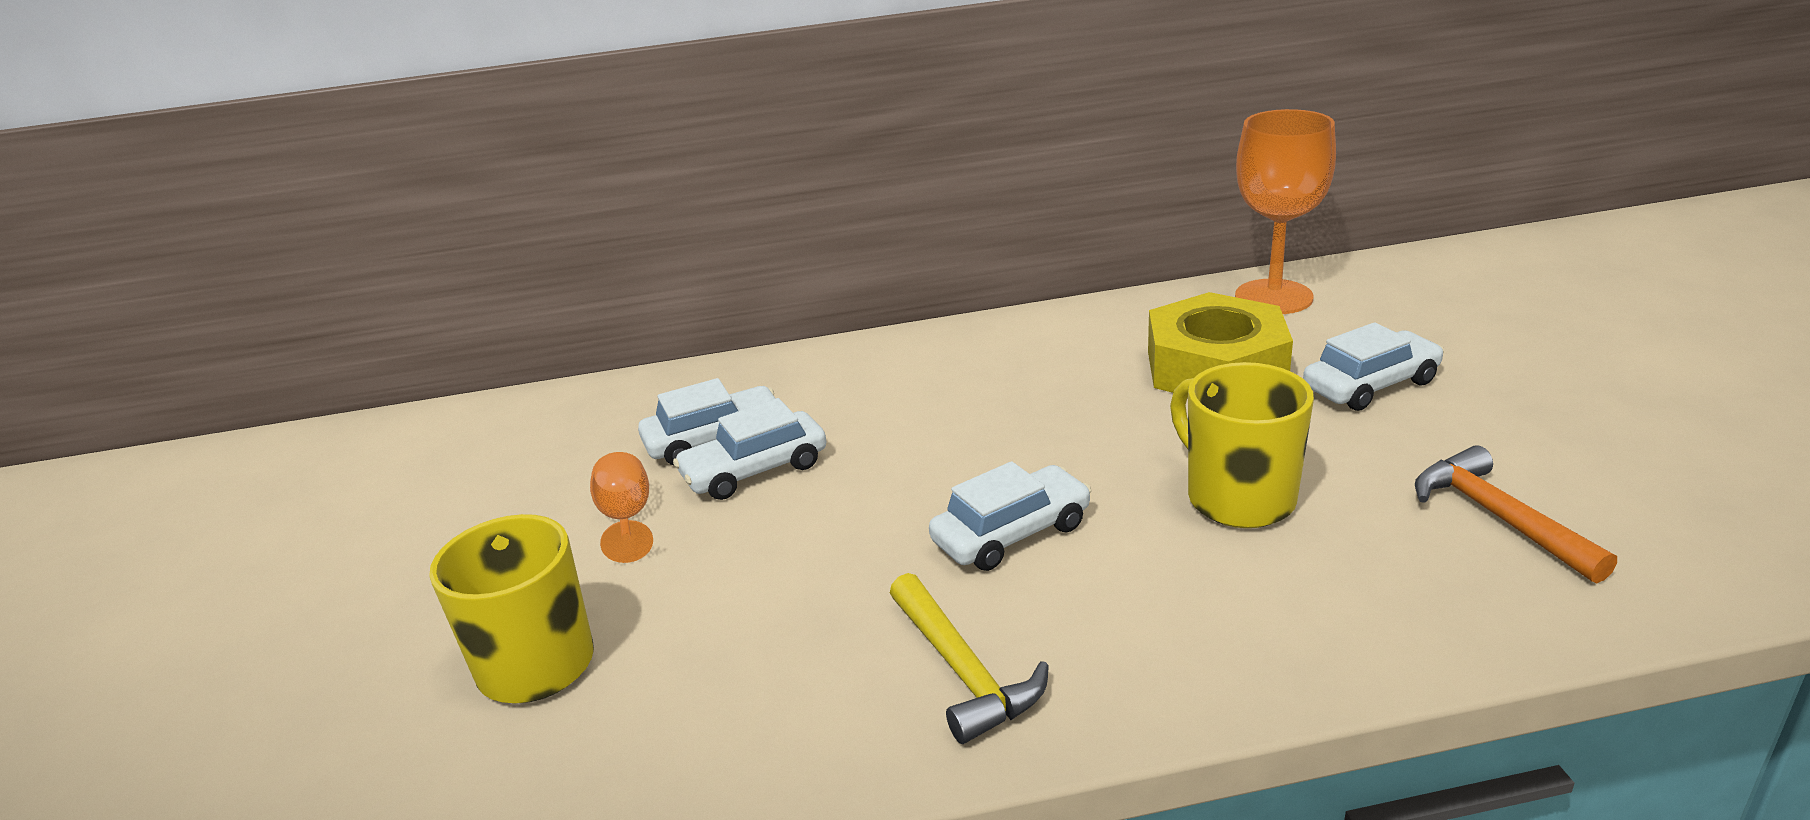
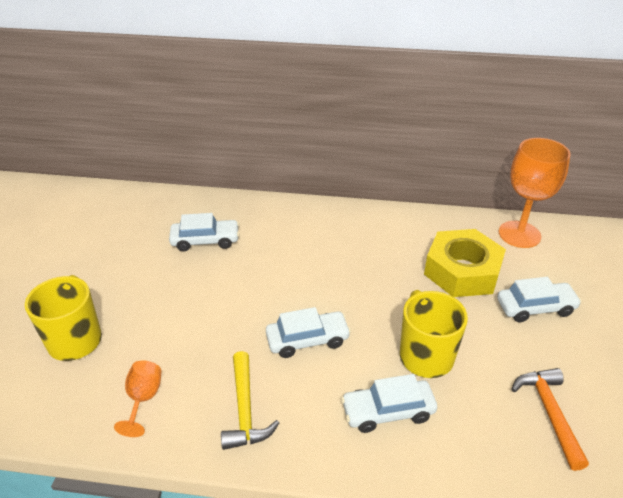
camera: 15 degrees right, 10 degrees up
(626, 519) = (147, 274): orange goblet -> orange goblet (143, 399)
(754, 470) = (214, 264): white car -> white car (388, 411)

